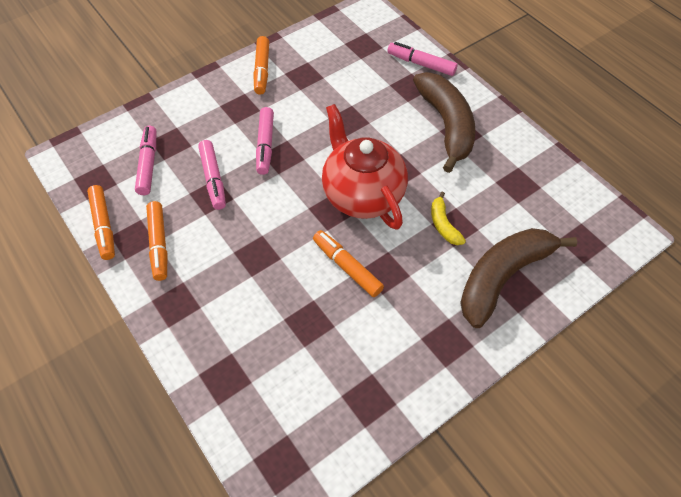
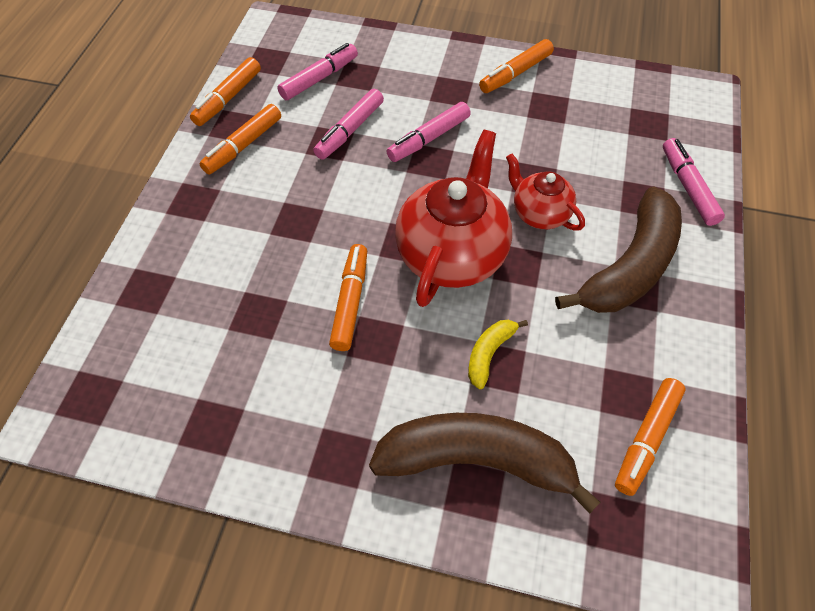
camera: 50 degrees right, 0 degrees up
(374, 135) = (539, 213): none -> red teapot
(548, 196) = (646, 439): none -> orange marker

